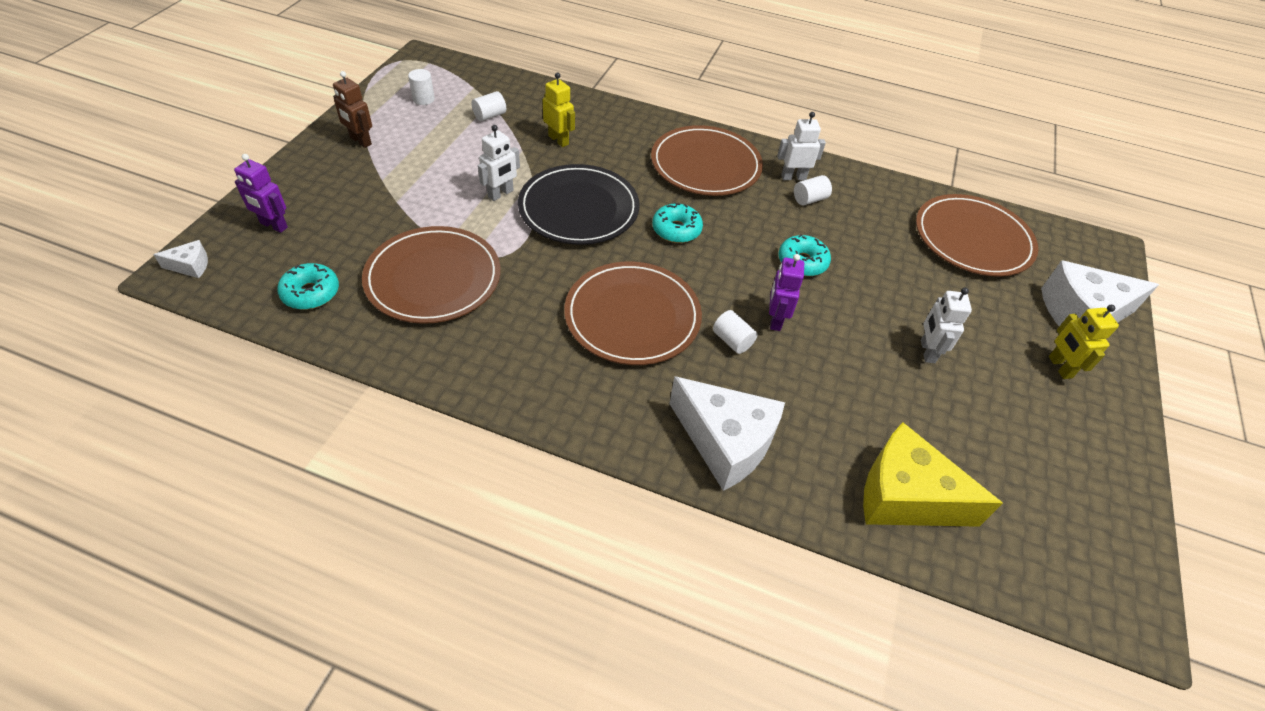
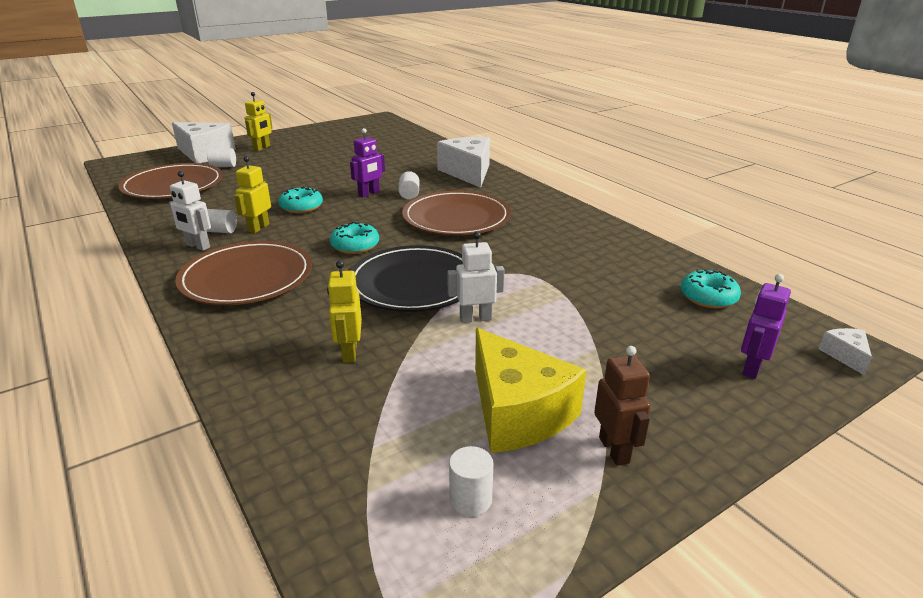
camera: 140 degrees left, 20 degrees down
(190, 266) = (845, 356): white cheese -> white cheese turned 60 degrees clockwise
(273, 225) = (751, 368): purple robot -> purple robot turned 120 degrees counterclockwise
(433, 278) = (590, 276): brown plate -> none
(489, 115) = (395, 421): white cylinder -> white cylinder (223, 166)
(787, 216) = (258, 228): none -> yellow robot
(905, 496) = (410, 146): yellow cheese -> yellow cheese (517, 412)
(927, 351) = (312, 166): white robot -> none

